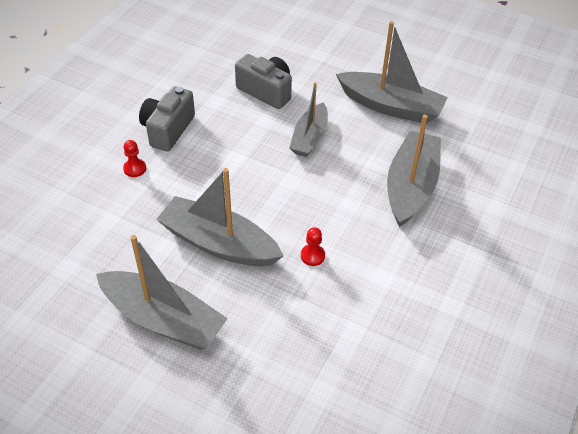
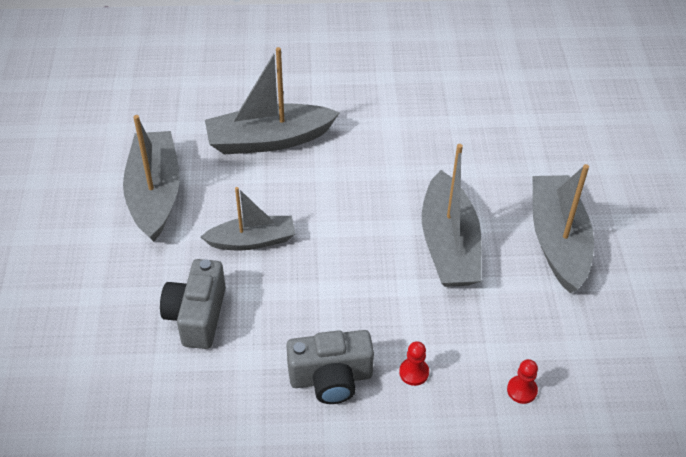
camera: 120 degrees left, 0 degrees up
(312, 256) = (406, 174): red pawn -> red pawn (522, 390)

